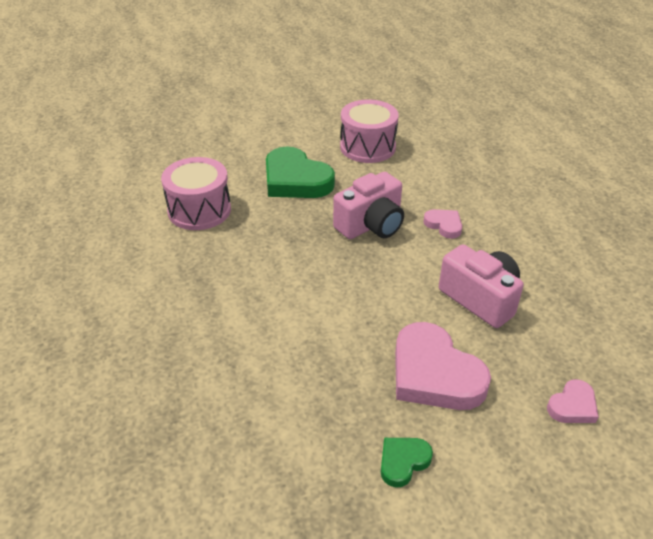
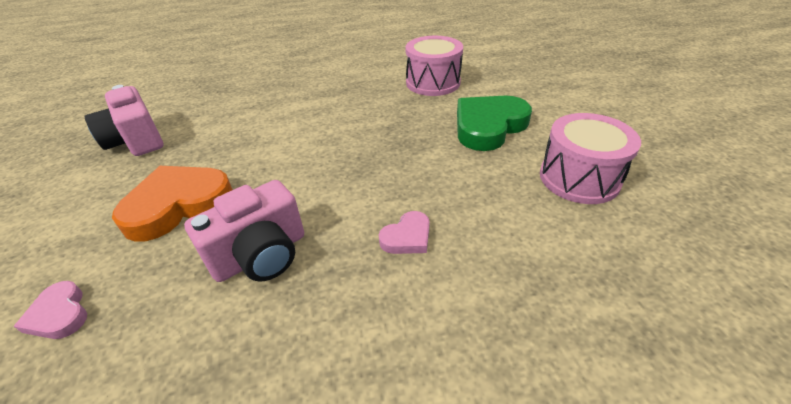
camera: 95 degrees right, 0 degrees up
(371, 225) = (409, 175): pink camera -> pink camera (136, 140)
(403, 462) = (108, 180): green heart -> none
(434, 374) = (178, 205): pink heart -> orange heart

